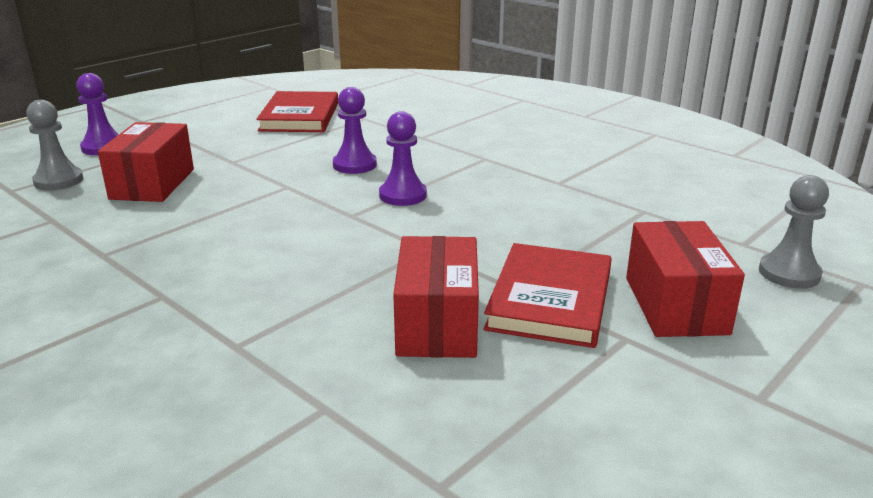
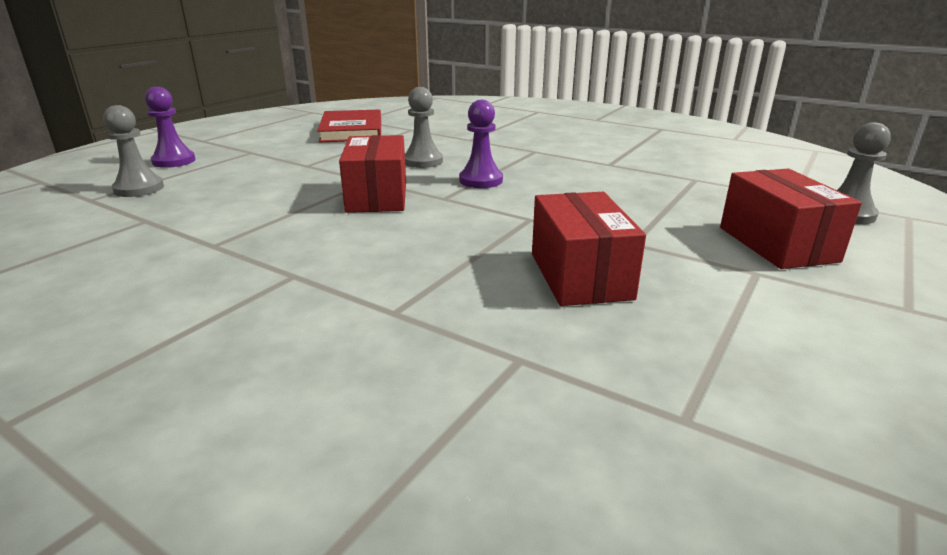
camera: 10 degrees left, 0 degrees up
(152, 184) = (237, 186): red box -> red box (377, 196)
(354, 165) = (423, 161): purple pawn -> grey pawn
(550, 300) = (667, 248): red book -> none

